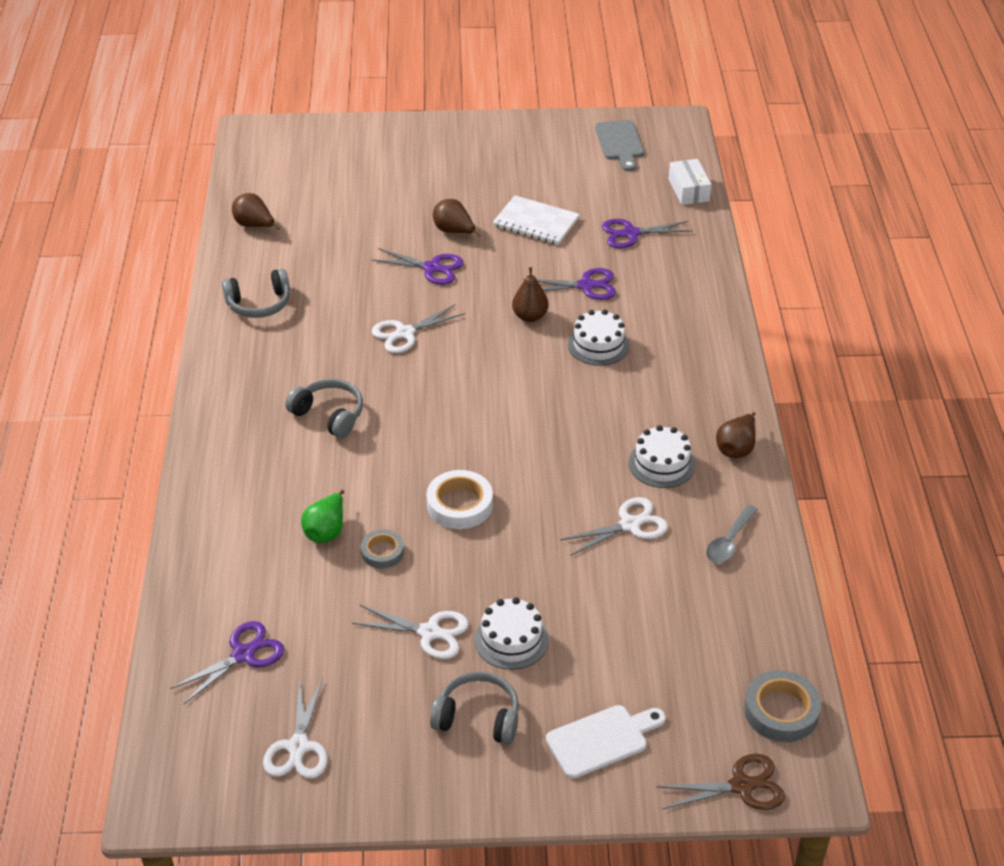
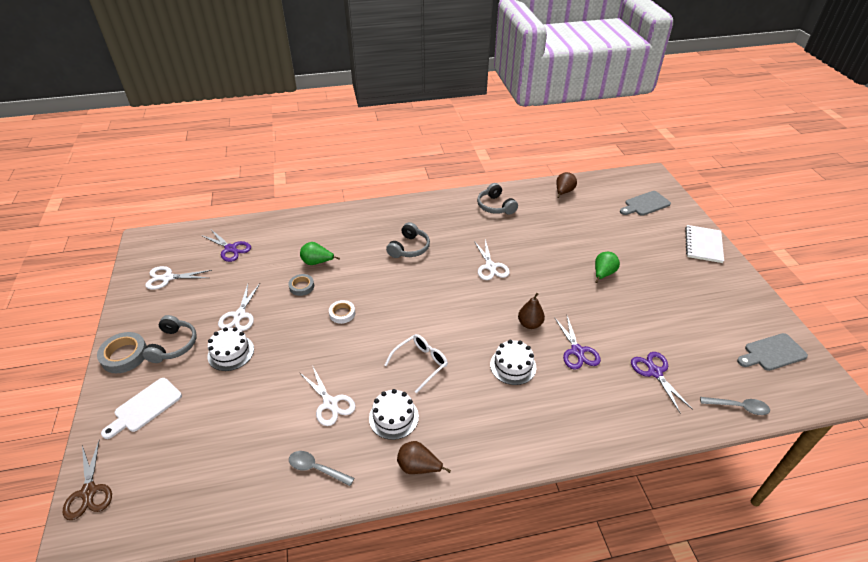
camera: 80 degrees right, 0 degrees up
(319, 156) = (645, 204): none -> grey cutting board
(404, 333) = (490, 267): white scissors -> white scissors turned 150 degrees counterclockwise
(432, 268) = (559, 269): purple scissors -> none
(454, 231) = (603, 274): brown pear -> green pear
(459, 504) = (342, 313): white tape -> white tape, size x0.63
(536, 222) = (637, 314): white notebook -> white notebook (703, 245)
(577, 429) = (420, 363): none -> white glasses
(602, 740) = (145, 407): white cutting board -> white cutting board turned 75 degrees clockwise
(688, 190) = (738, 407): white box -> grey spoon
(781, 711) = (148, 515): grey tape -> grey tape (124, 355)

